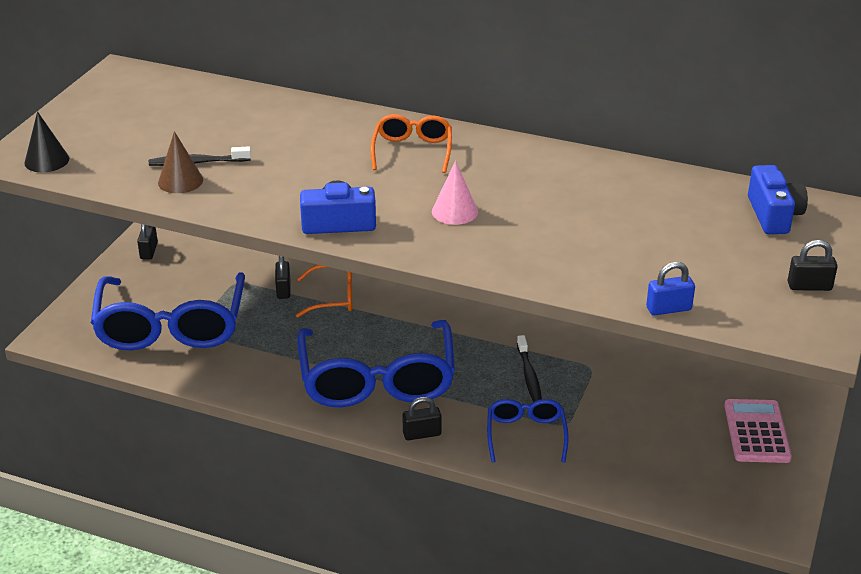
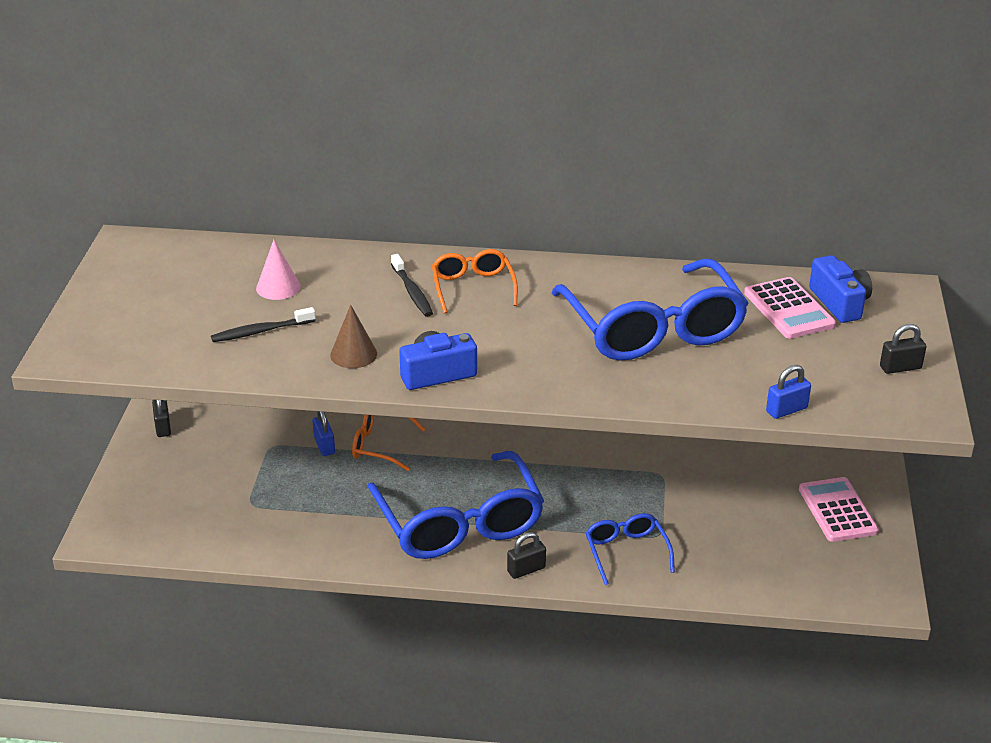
camera: 15 degrees left, 0 degrees up
(46, 160) = (99, 352): black cone -> none
(171, 327) = (223, 504): blue glasses -> blue glasses (653, 329)
(180, 181) = (253, 354): brown cone -> brown cone (353, 354)
(283, 290) = (324, 446): black padlock -> blue padlock
(334, 297) = (380, 445): orange glasses -> orange glasses turned 150 degrees counterclockwise
(454, 211) = (544, 344): pink cone -> pink cone (278, 287)
(529, 375) = (606, 493): black toothbrush -> black toothbrush (412, 292)
(717, 213) = (789, 309): none -> pink calculator

